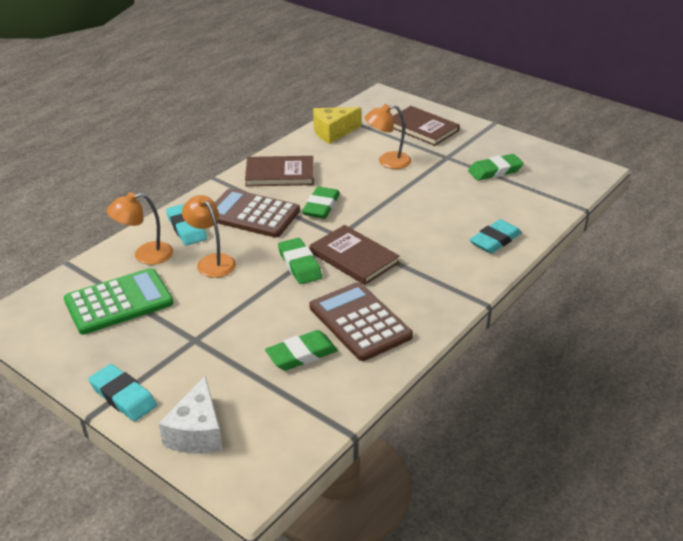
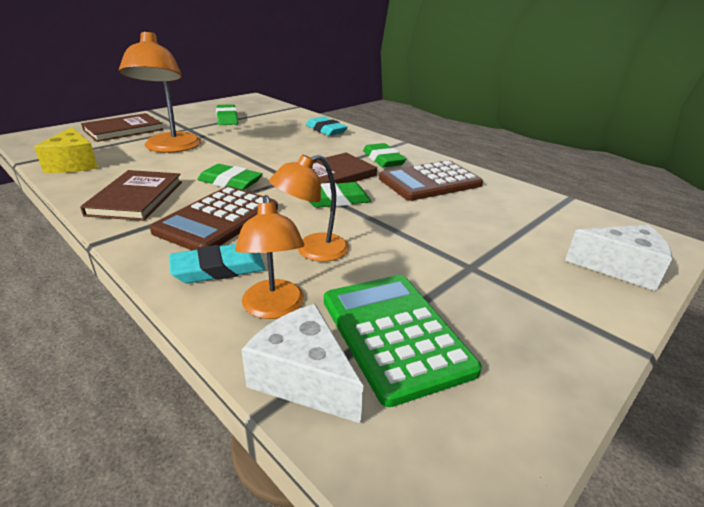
camera: 85 degrees left, 5 degrees down
(87, 273) = (304, 378): none -> white cheese
(123, 396) = (596, 323): turquoise eraser -> none
(301, 354) = (480, 208): green eraser -> green eraser (383, 159)
(387, 161) = (170, 148): orange lamp -> orange lamp, size x1.58

